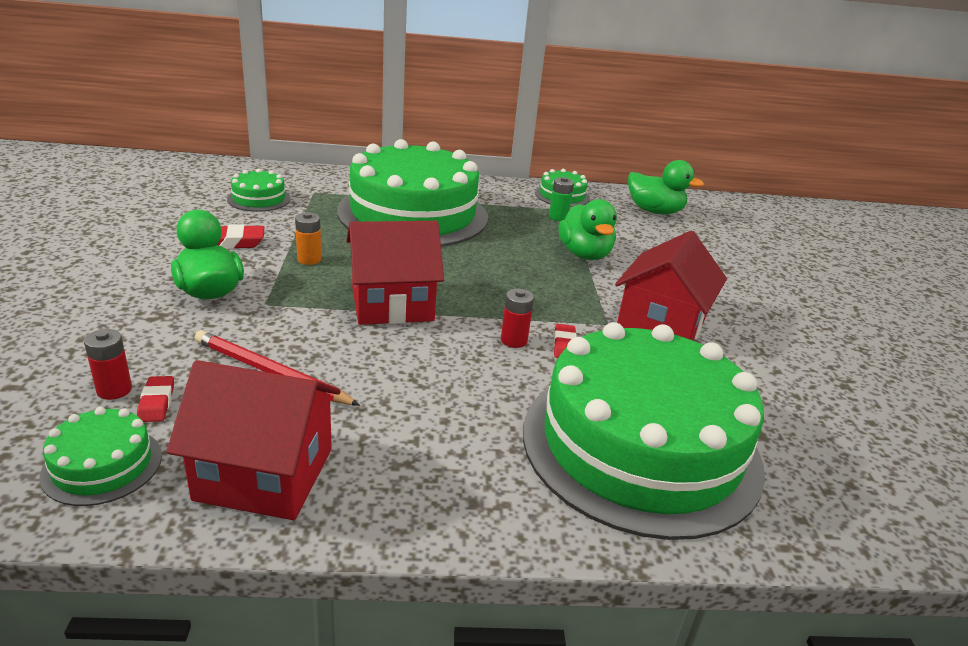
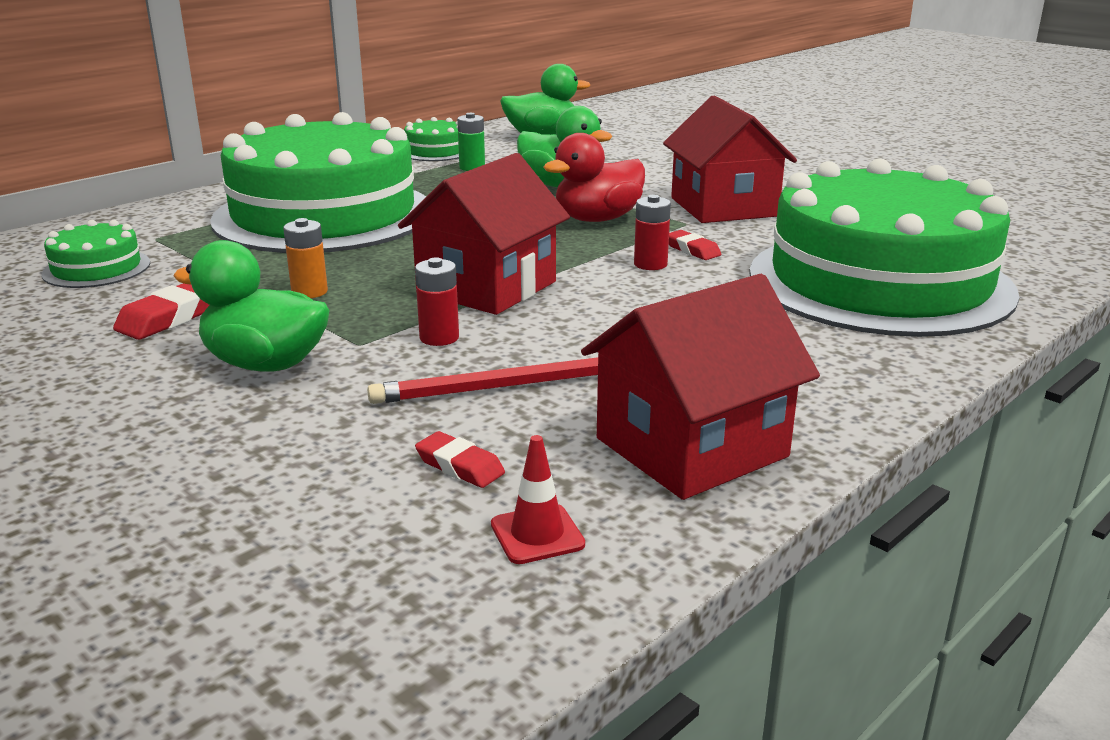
camera: 40 degrees left, 5 degrees down
(102, 465) = (537, 534): green cake -> red traffic cone
(114, 390) = (386, 484): red battery -> red battery (439, 338)
(554, 290) = (597, 219): none -> red duck

